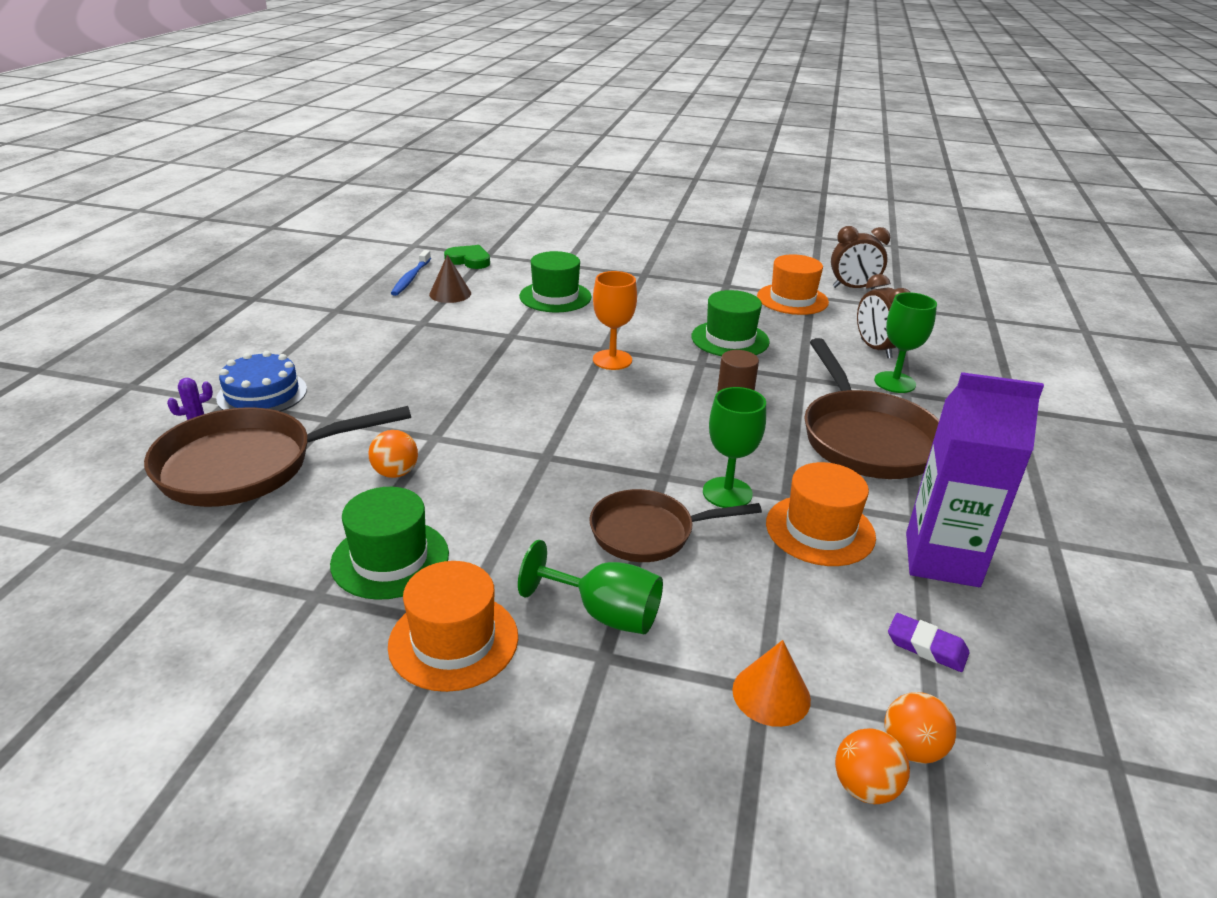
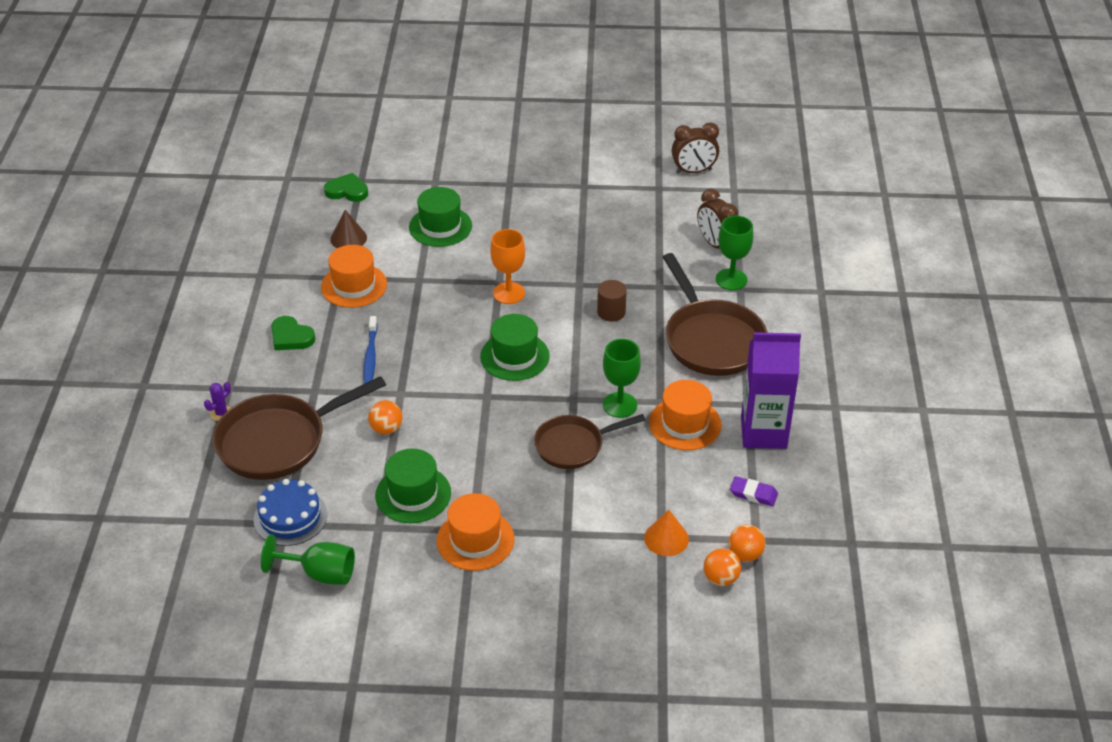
camera: 10 degrees left, 10 degrees up
(262, 393) = (251, 375): blue cake -> blue cake (290, 517)
(334, 365) = (291, 337): none -> green heart
(411, 278) = (305, 224): blue toothbrush -> blue toothbrush (370, 356)
(604, 613) = (560, 507): green goblet -> green goblet (320, 573)
(730, 339) = (598, 253): green hat -> green hat (514, 356)
(792, 299) = (643, 195): orange hat -> orange hat (354, 285)

